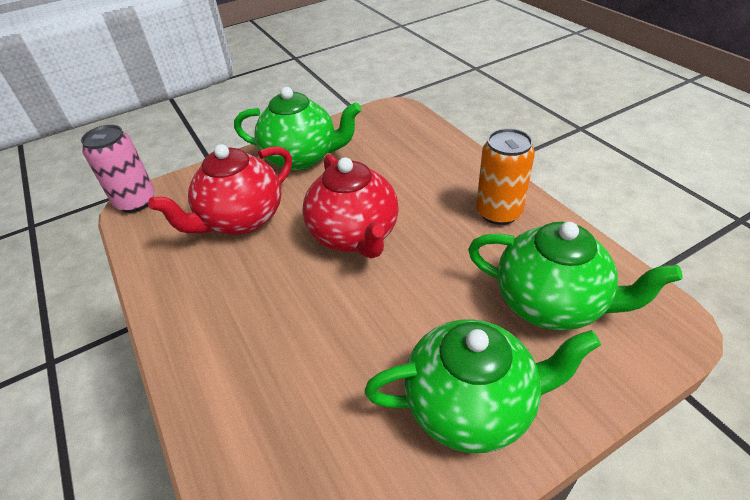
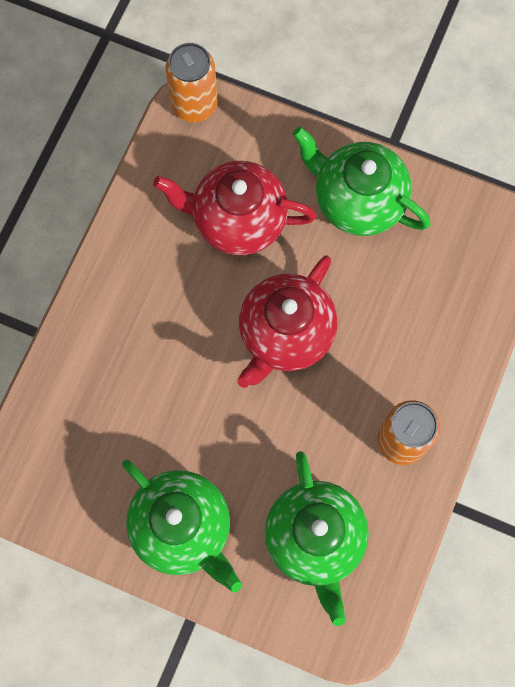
camera: 50 degrees right, 30 degrees up
(136, 201) = (194, 104): pink can -> orange can
(302, 157) = (357, 200): green teapot -> green teapot turned 150 degrees clockwise

